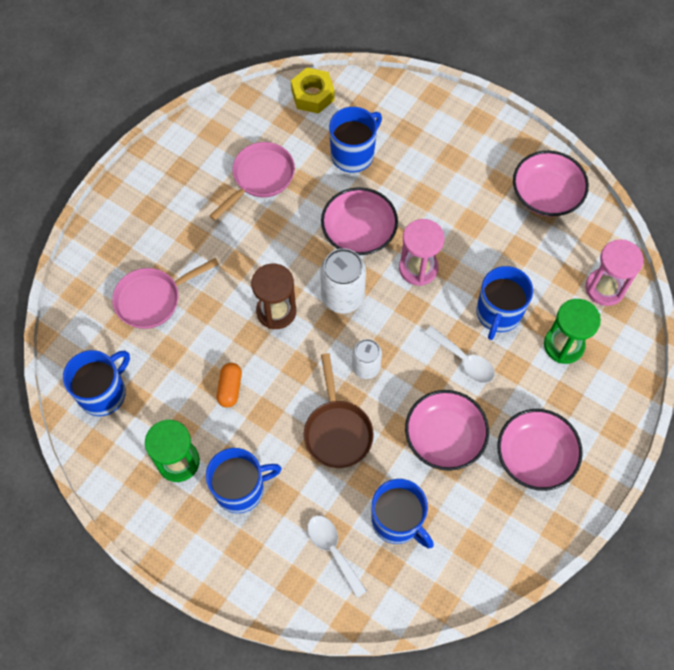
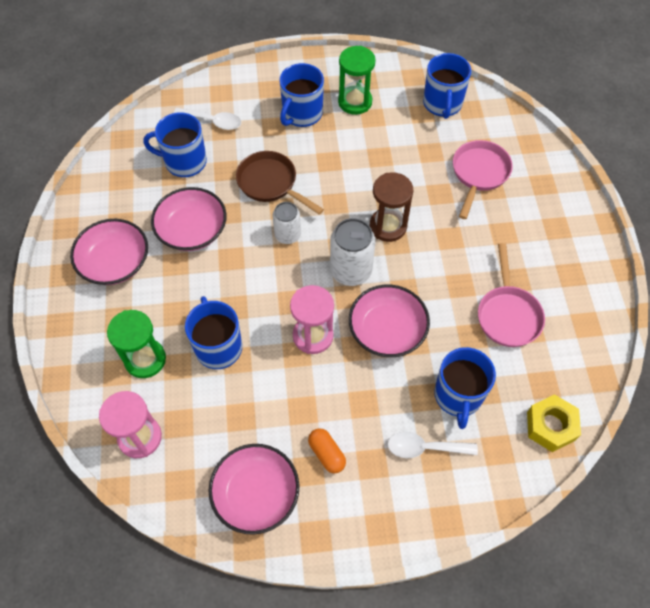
camera: 140 degrees right, 5 degrees down
(230, 388) = (367, 159): orange capsule -> orange capsule (327, 454)
(463, 360) = (219, 291): white spoon -> white spoon (425, 448)

